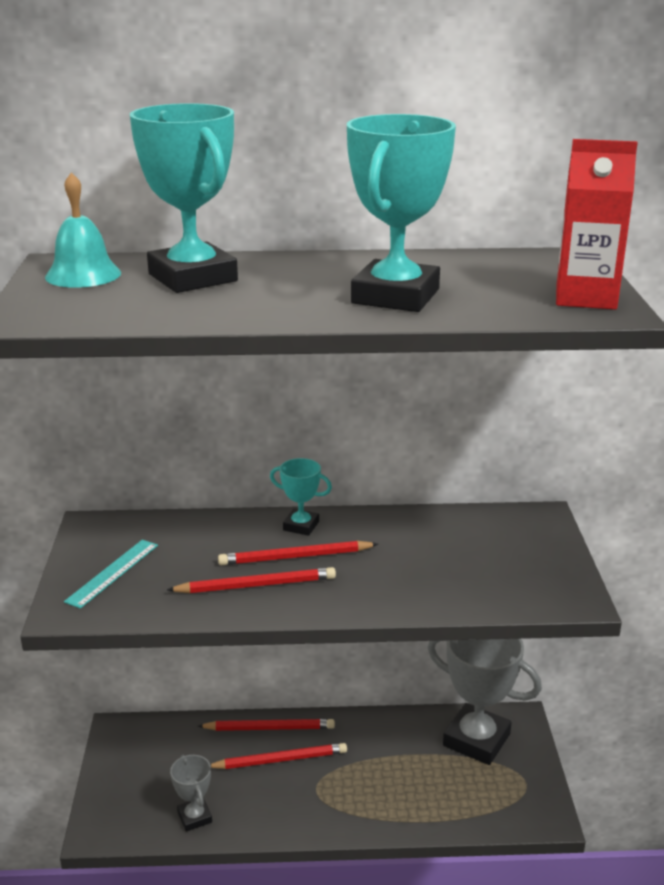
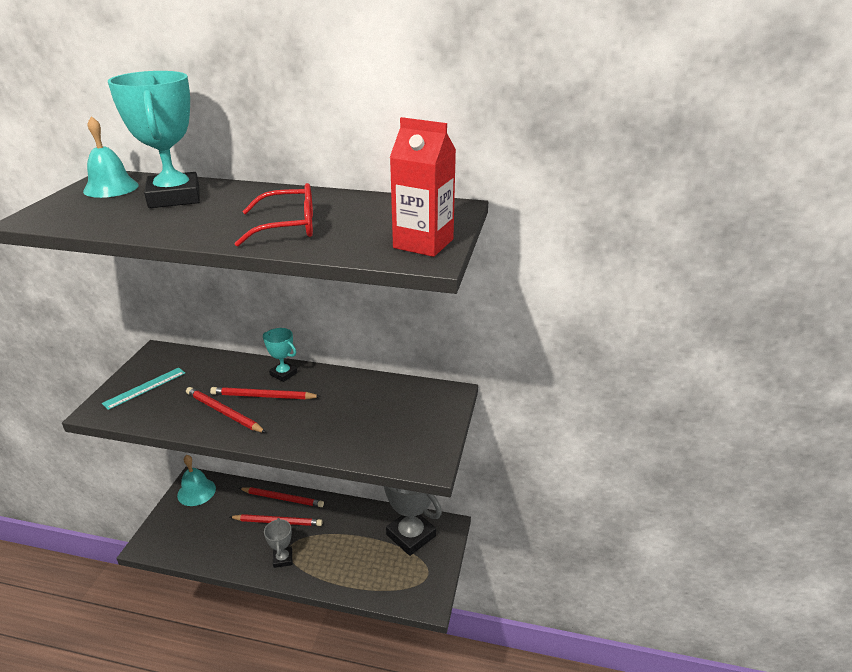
camera: 15 degrees right, 5 degrees up
(133, 743) = (196, 492): none -> turquoise bell
(194, 817) = (206, 549): grey trophy -> grey trophy (283, 559)
(256, 585) = (224, 412): red pencil -> red pencil turned 150 degrees counterclockwise
(395, 296) = (287, 227): turquoise trophy -> red glasses

